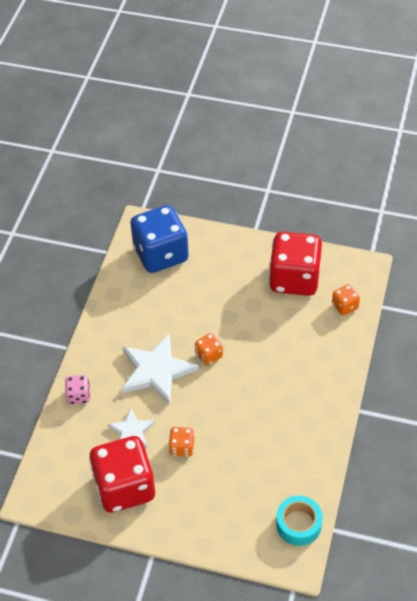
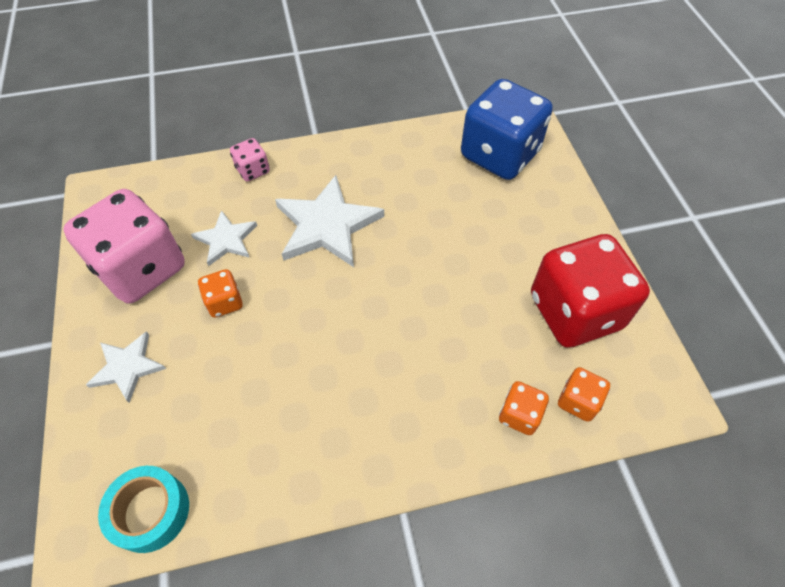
camera: 60 degrees right, 5 degrees up
(124, 487) = (142, 268): red dice -> pink dice
(198, 514) = (127, 367): none -> white star
(209, 355) = (382, 268): orange dice -> orange dice (519, 415)

